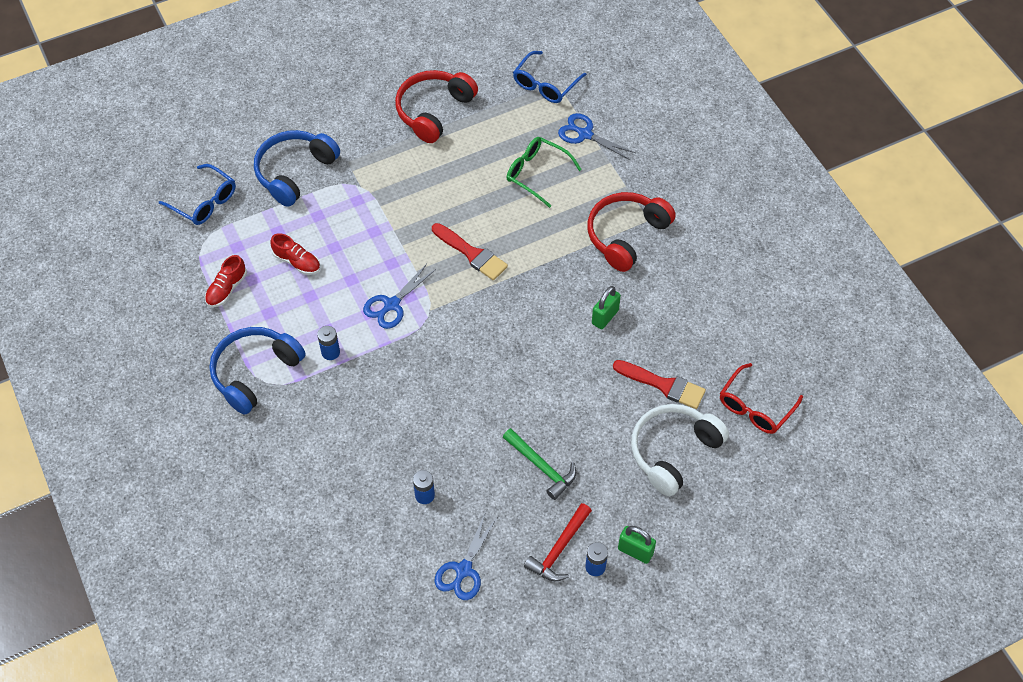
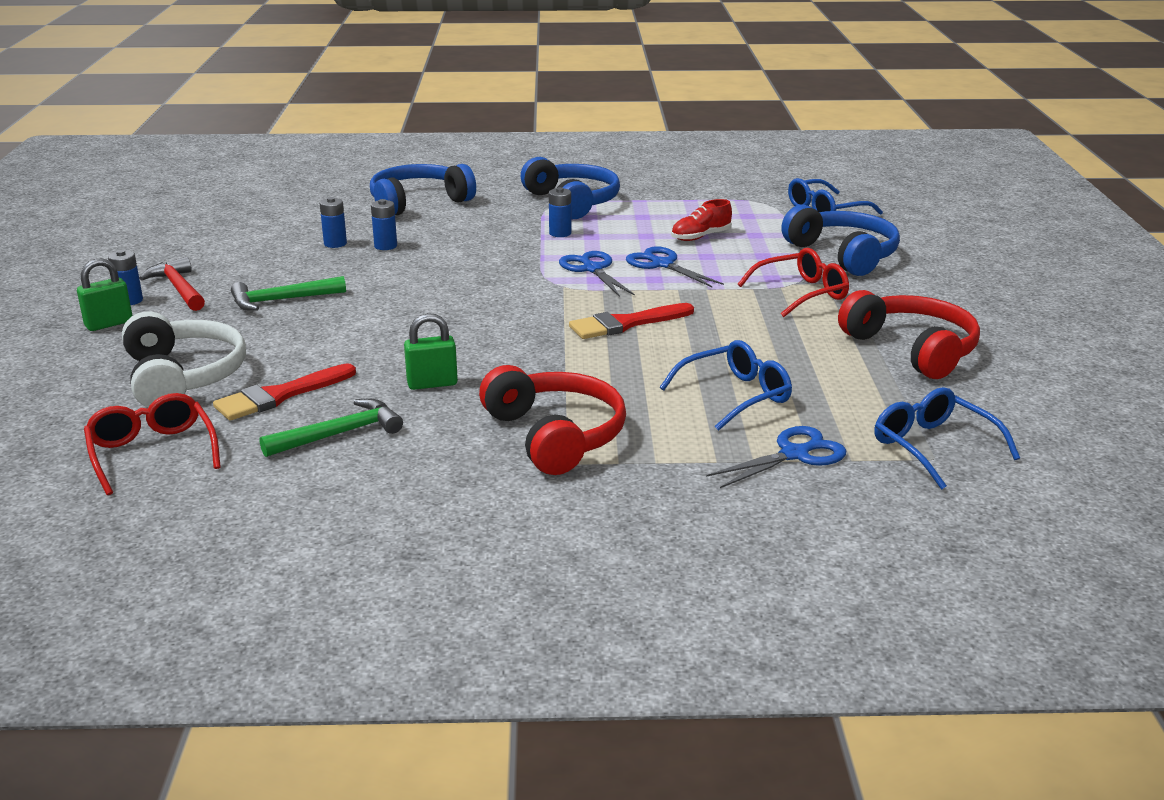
camera: 115 degrees right, 30 degrees down
(227, 289) = (692, 205): red shoe -> none
(305, 486) = (418, 202): none -> blue headphones
(376, 179) = (801, 293): none -> red glasses
(412, 457) = (385, 246): none -> blue battery
(463, 570) = (232, 245): blue scissors -> blue scissors (662, 264)
(537, 173) = (735, 396): green glasses -> blue glasses
(605, 317) = (432, 383): green padlock -> green padlock turned 75 degrees counterclockwise
(684, 331) = (339, 434): none -> green hammer

